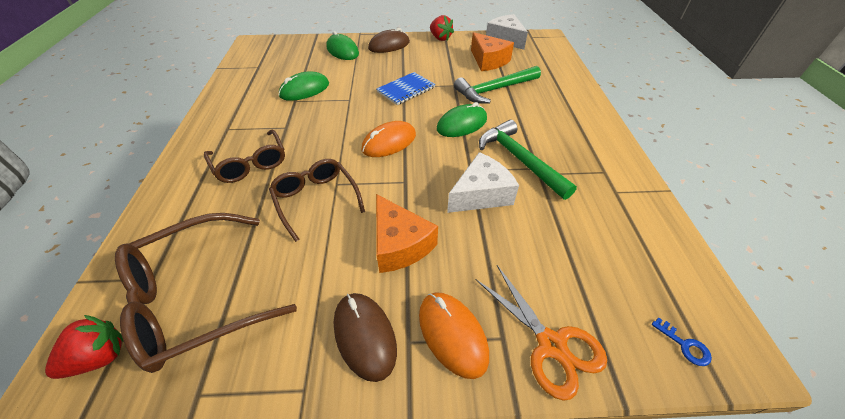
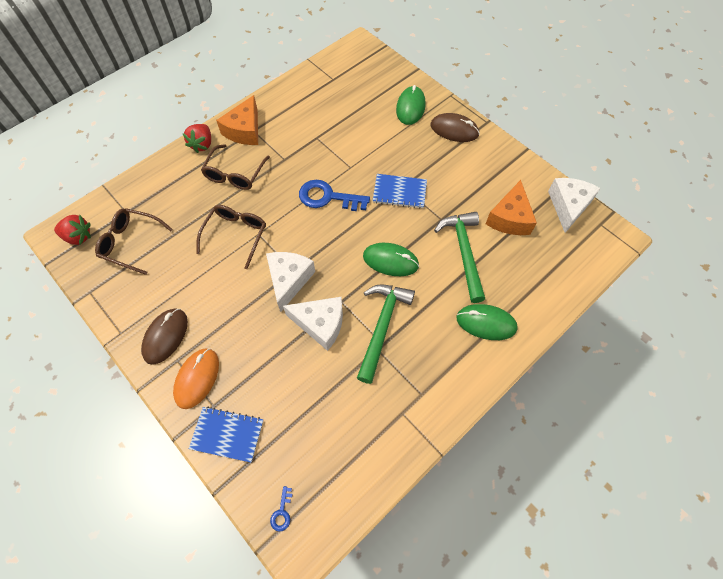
camera: 50 degrees right, 15 degrees up
(197, 298) = (131, 243): brown glasses -> brown glasses, size x0.64
(304, 90) = (334, 131): green mouse -> green mouse (486, 323)
(359, 124) = (327, 197): none -> blue key
(389, 142) = (324, 231): orange mouse -> none
(399, 244) = (237, 307): orange cheese -> orange cheese (244, 130)
(412, 190) = (289, 280): none -> white cheese
(440, 38) = (510, 156): red strawberry -> red strawberry (202, 144)
(494, 90) = (464, 252): green hammer -> green hammer turned 60 degrees clockwise
(551, 344) = (227, 434): orange scissors -> blue notebook

